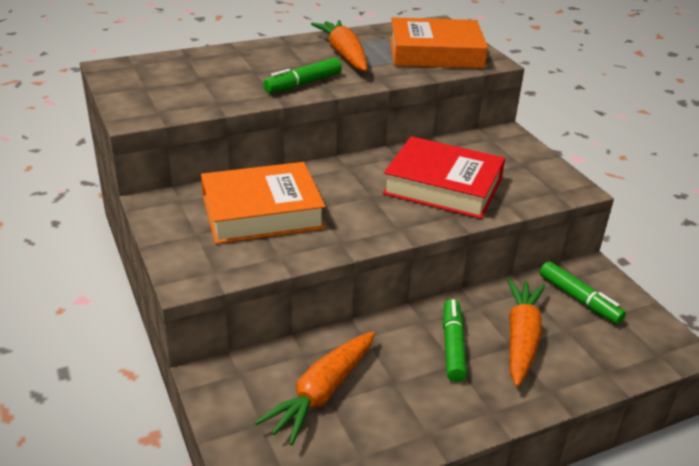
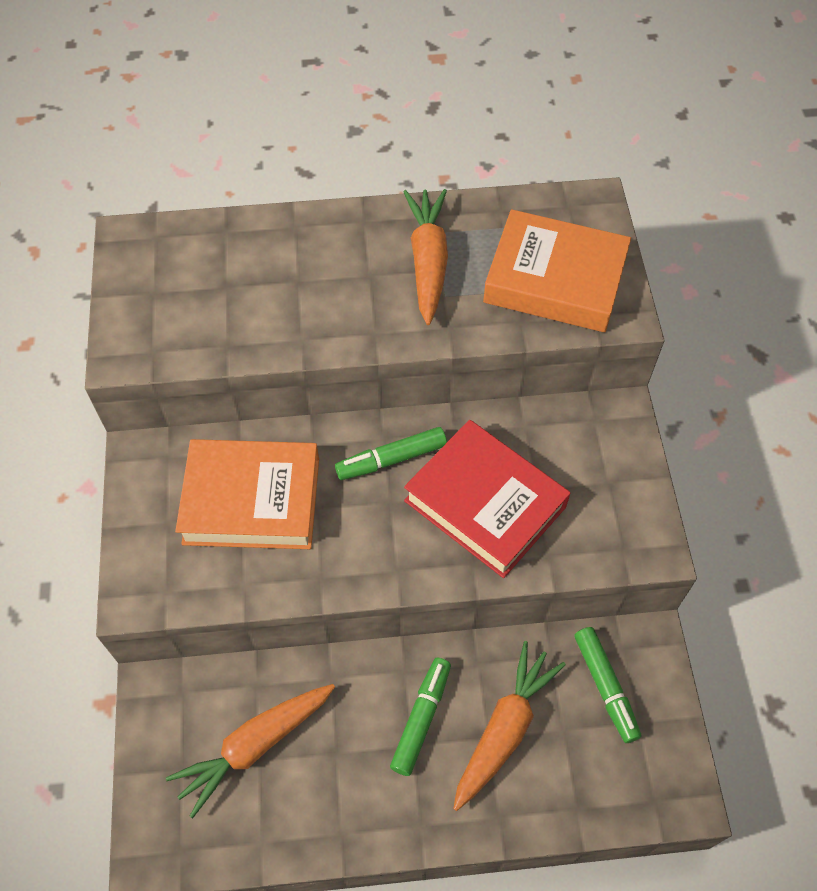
camera: 20 degrees right, 25 degrees up
(303, 83) = (347, 322): green marker -> green marker (391, 459)

